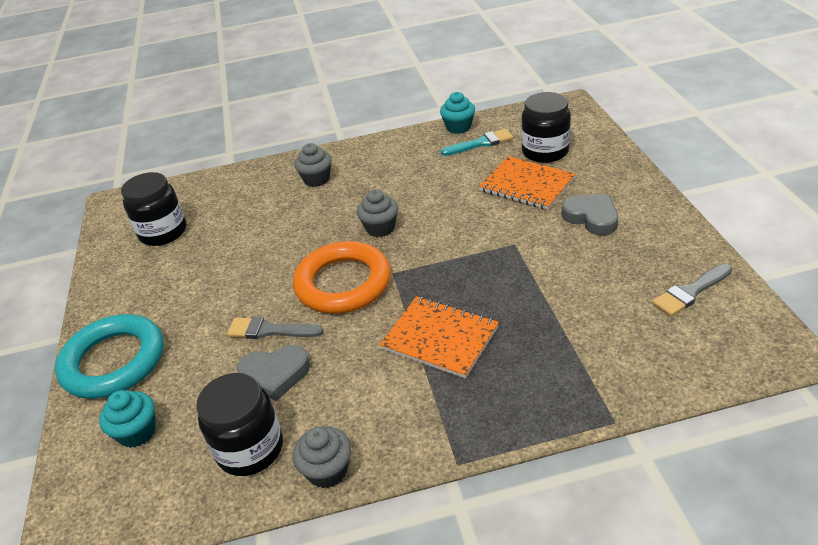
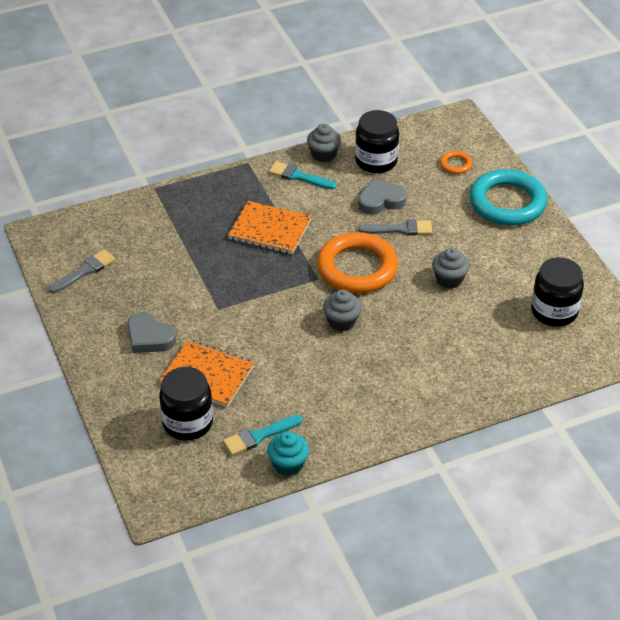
camera: 165 degrees right, 5 degrees up
(137, 432) = (455, 164): turquoise cupcake -> orange ring
(316, 179) = (429, 380): grey cupcake -> grey cupcake (449, 279)
(379, 427) = (299, 176): none -> turquoise brush

